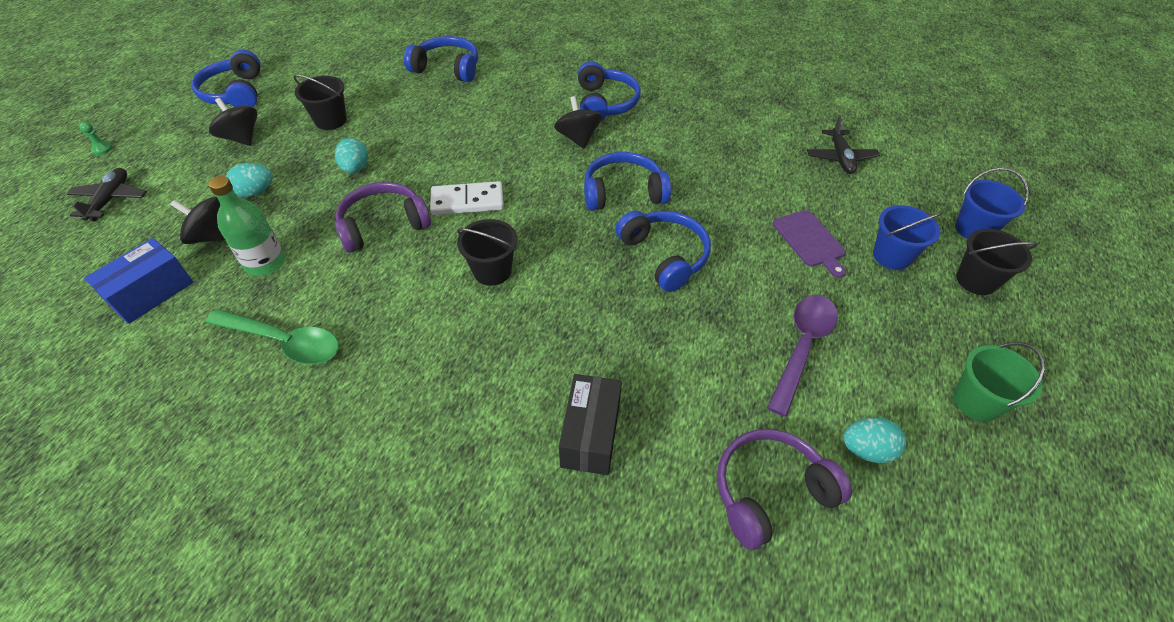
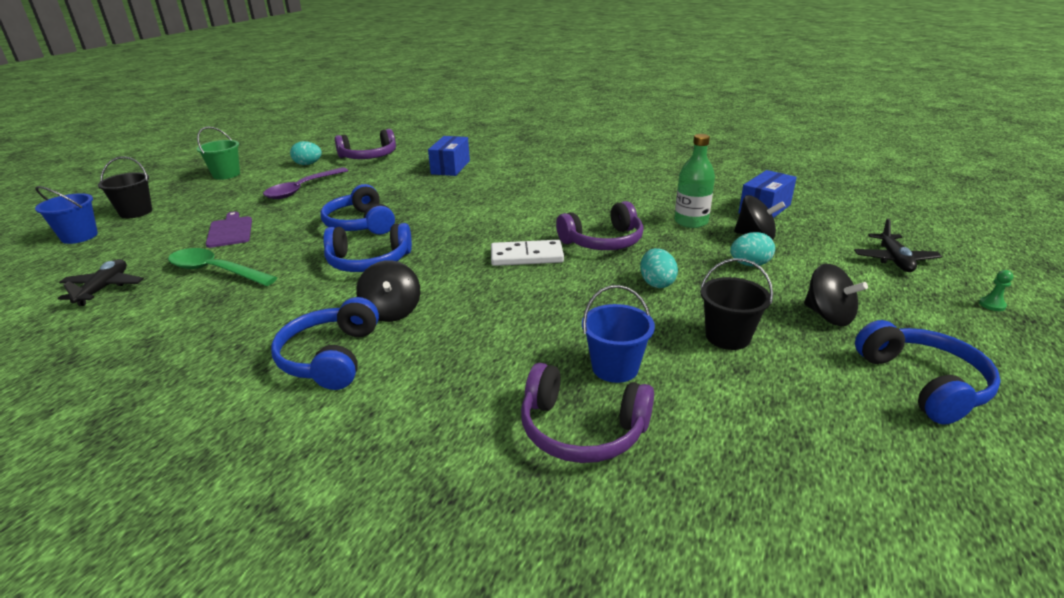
camera: 175 degrees left, 20 degrees down
(284, 342) = (643, 191): green spoon -> green spoon (216, 271)
(447, 68) = (582, 429): blue headphones -> purple headphones
(492, 271) = (503, 217): black bucket -> none
(590, 434) = (450, 167): black box -> blue box
(891, 256) = (177, 223): blue bucket -> blue bucket (615, 368)

